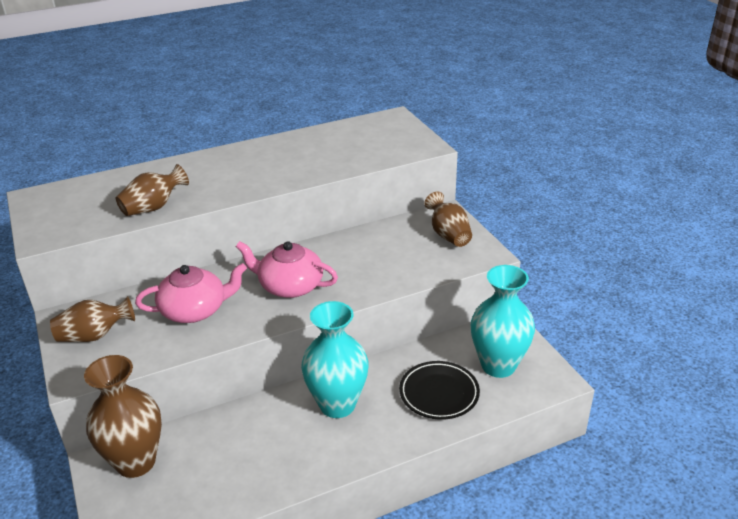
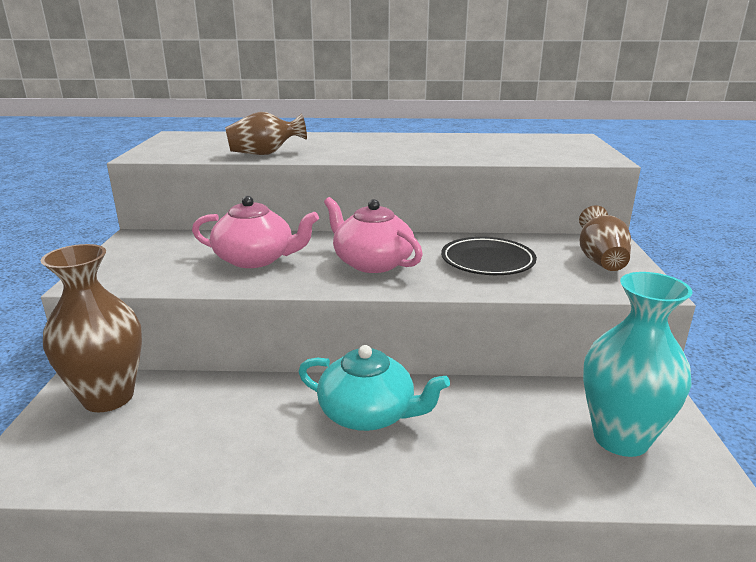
camera: 25 degrees right, 10 degrees down
(94, 336) = (144, 256): brown vase -> none
(337, 404) = (368, 414): turquoise vase -> turquoise teapot
(439, 393) = (512, 445): black plate -> black plate (487, 261)

